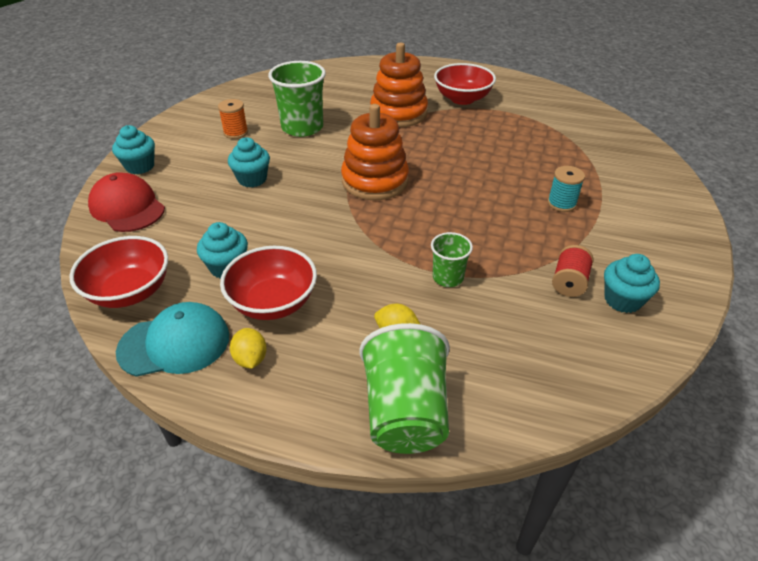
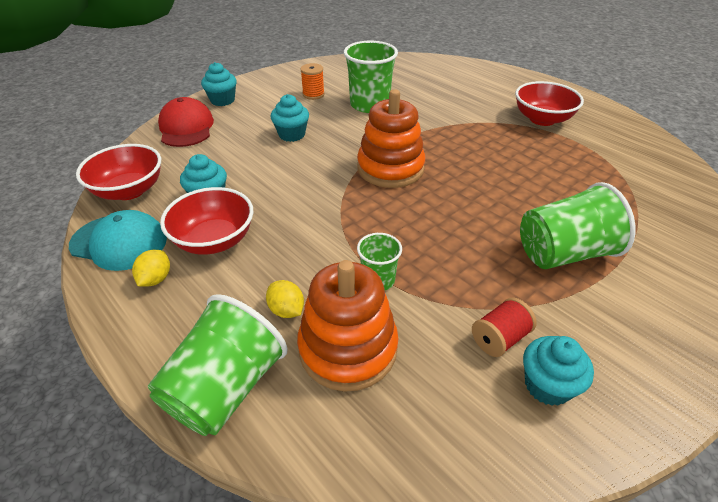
camera: 30 degrees right, 0 degrees up
(398, 113) = (466, 116): orange stacking toy -> orange stacking toy (348, 348)
(561, 203) = (563, 253): turquoise spool -> green cup

